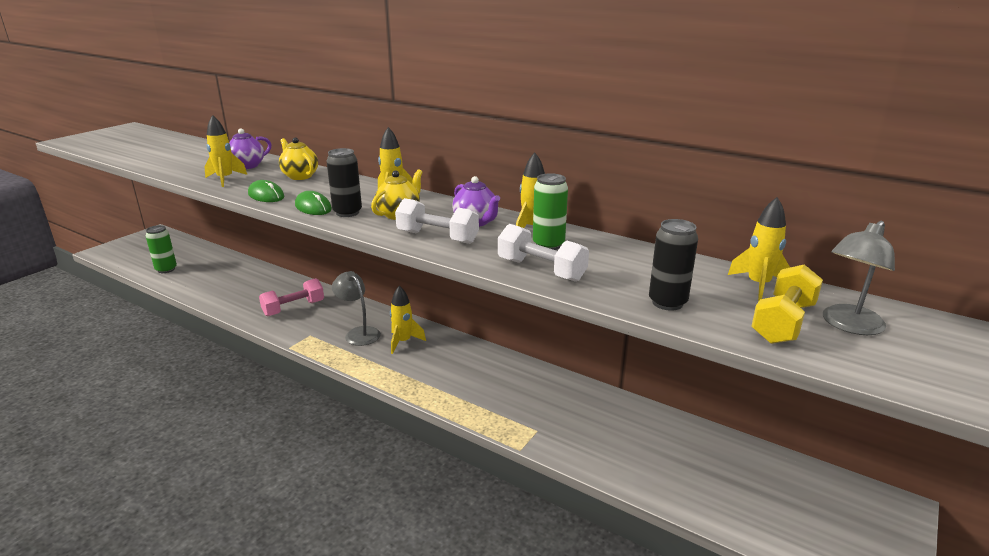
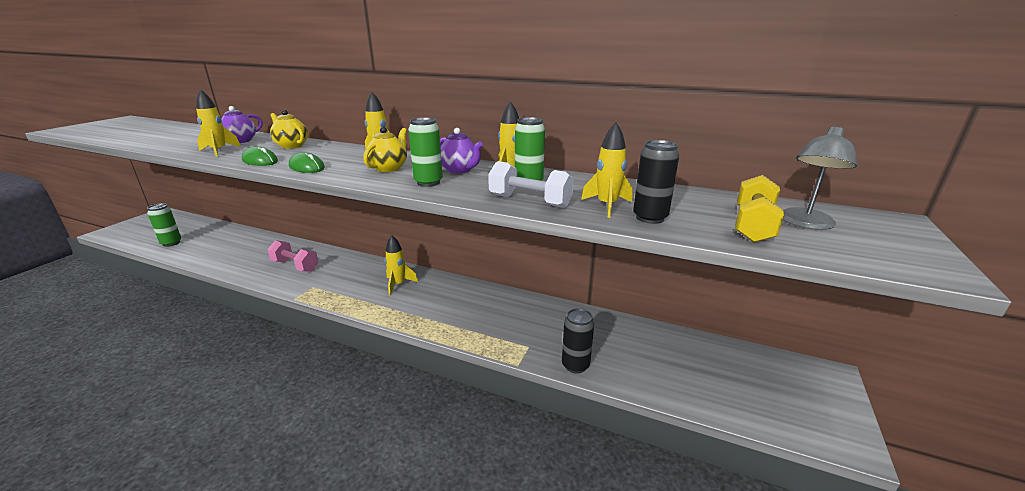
camera: 10 degrees left, 0 degrees up
(293, 308) = (295, 265): pink dumbbell -> pink dumbbell turned 75 degrees clockwise
(347, 213) = (340, 169): black can -> black can (575, 365)
(359, 333) = (357, 281): grey lamp -> none
(437, 237) = (428, 182): white dumbbell -> green can
(758, 285) = (716, 200): yellow rocket -> yellow rocket (607, 206)

